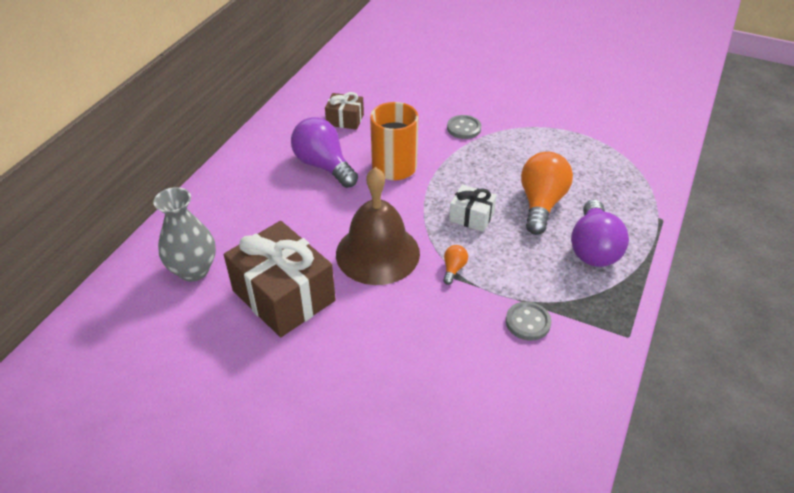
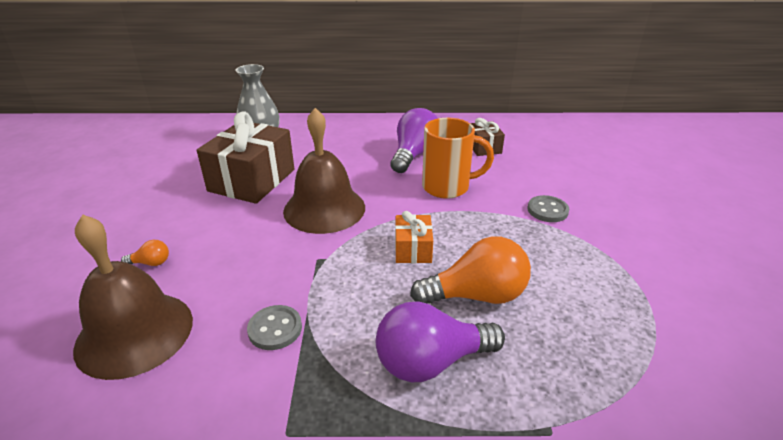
camera: 65 degrees right, 10 degrees down
(453, 269) = (329, 257): orange light bulb -> orange light bulb (151, 263)
(471, 217) = (413, 249): white gift -> orange gift
(493, 417) = (134, 333): none -> brown bell

